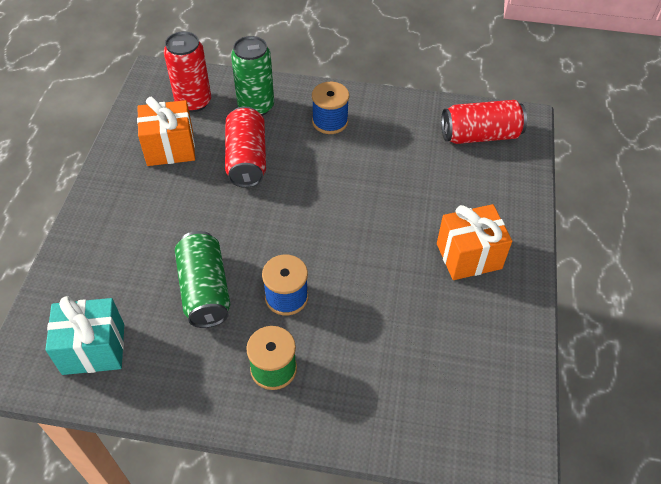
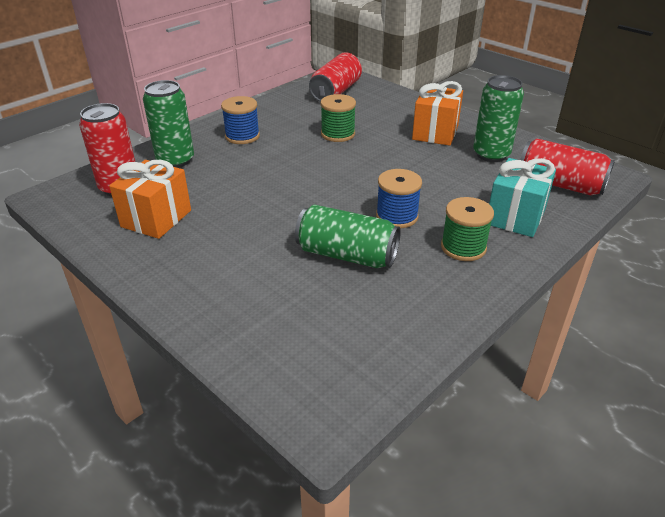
camera: 55 degrees left, 15 degrees down
(94, 349) = (349, 348): turquoise gift -> turquoise gift (515, 217)
(247, 159) = (228, 184): red can -> red can (560, 184)
(394, 182) = (338, 134): none -> green spool
(466, 323) = (491, 154): none -> green can

